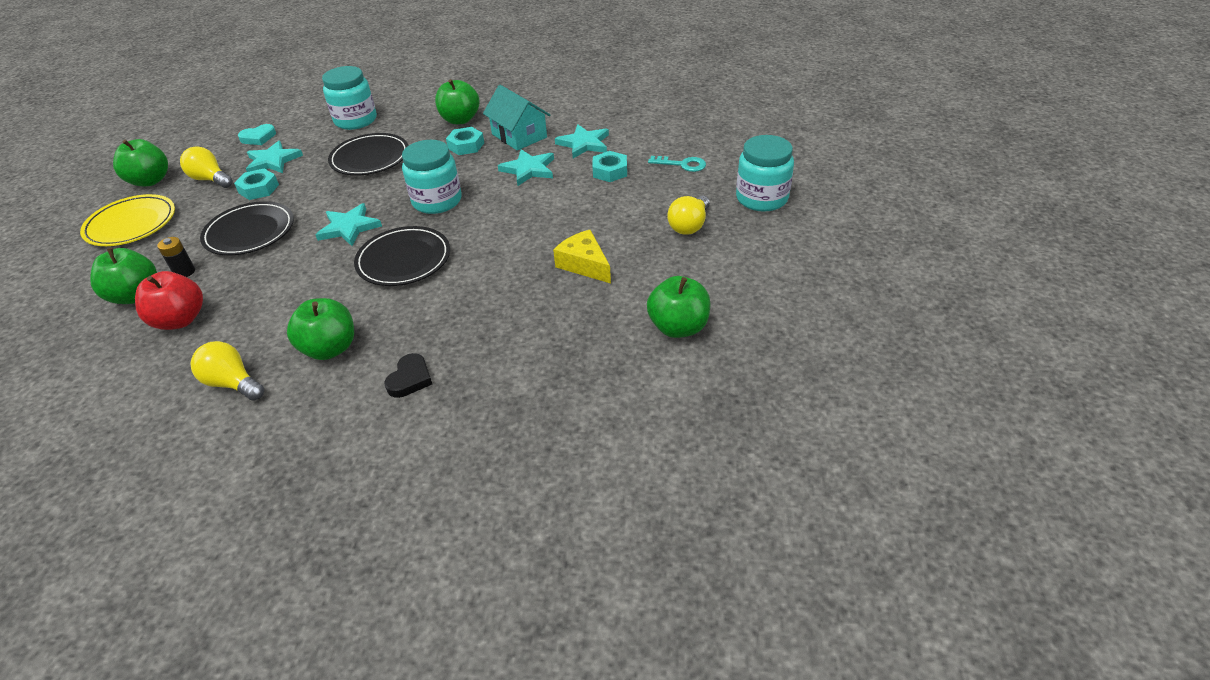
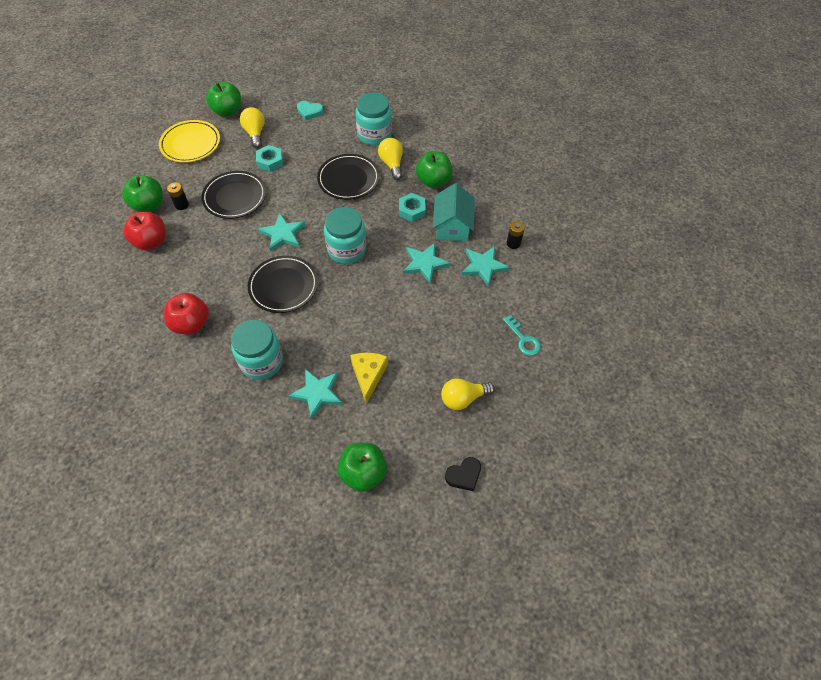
camera: 40 degrees right, 15 degrees up
(232, 383) = (134, 309): yellow light bulb -> yellow light bulb (392, 164)
(273, 161) = (298, 141): turquoise star -> turquoise star (317, 393)
(330, 348) = (191, 324): green apple -> red apple
(410, 379) = (204, 380): black heart -> black heart (464, 475)
(588, 119) = (513, 243): none -> black battery
(610, 171) = (471, 307): turquoise nut -> none
(761, 198) = (537, 416): turquoise jar -> turquoise jar (261, 361)

